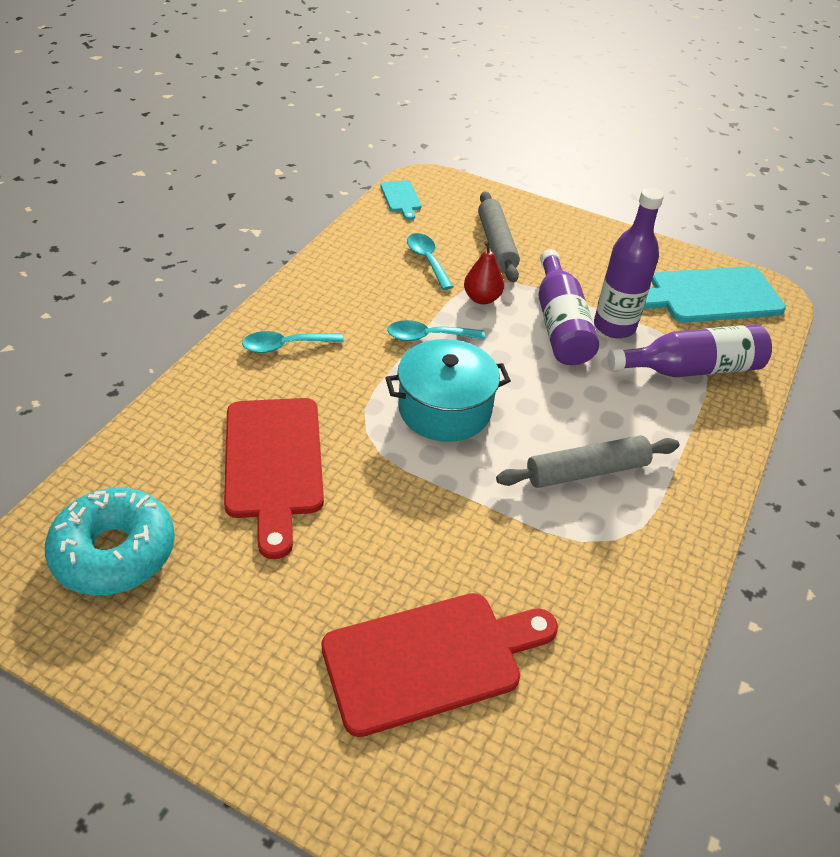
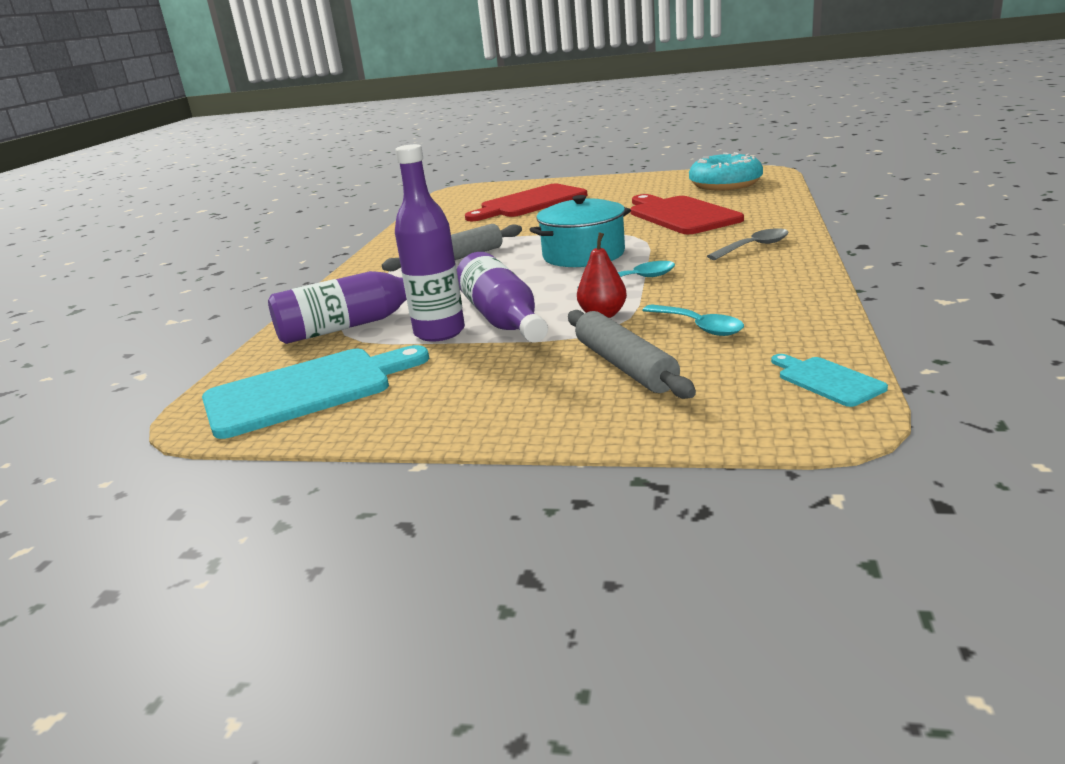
camera: 170 degrees right, 20 degrees down
(285, 346) = (754, 247): turquoise spoon -> grey spoon

